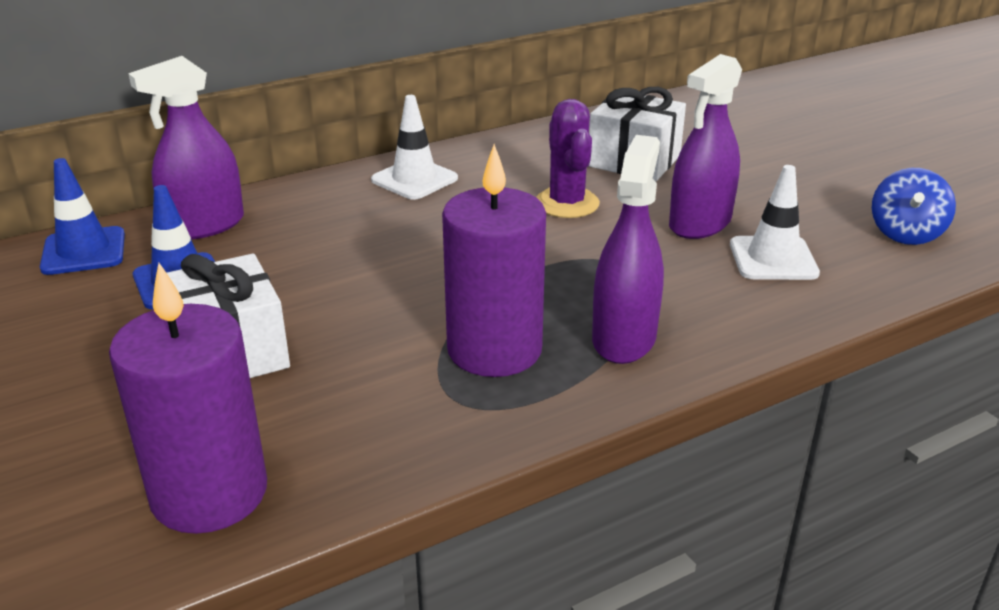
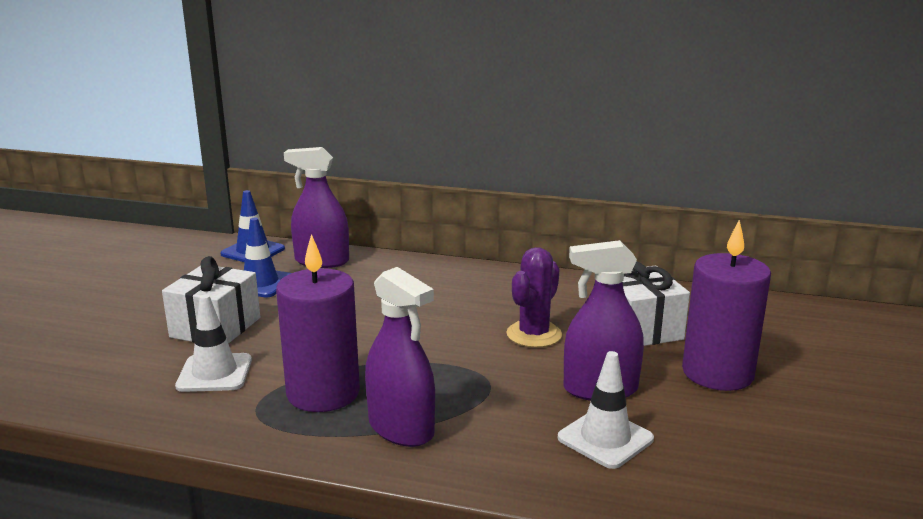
camera: 45 degrees right, 10 degrees down
(209, 493) = (93, 383): purple candle -> purple candle (717, 373)
(414, 179) = (470, 281): white traffic cone -> white traffic cone (214, 373)
(624, 338) = (401, 428): purple spray bottle -> purple spray bottle turned 75 degrees clockwise
(905, 234) = (765, 481): blue spinning top -> none

